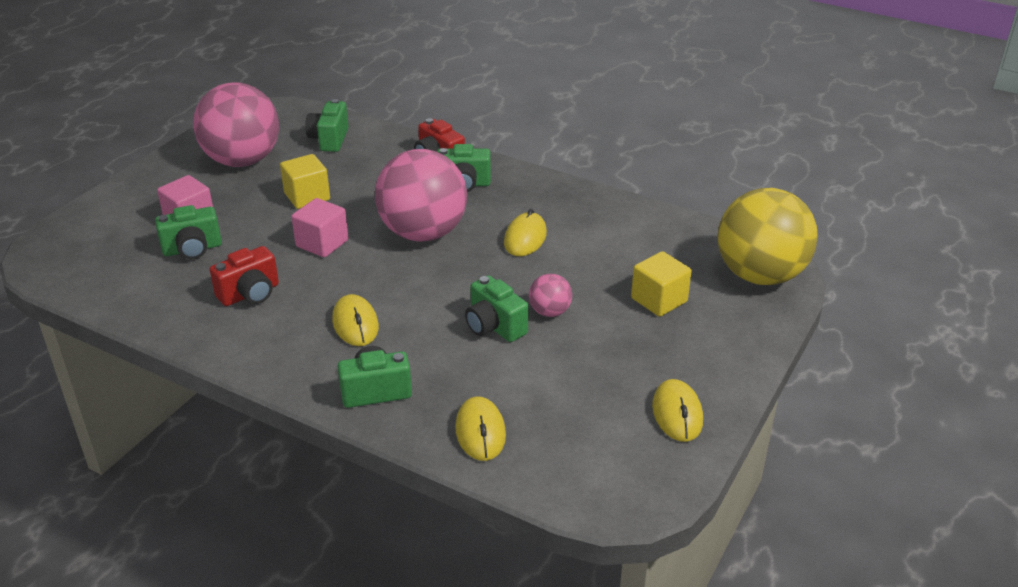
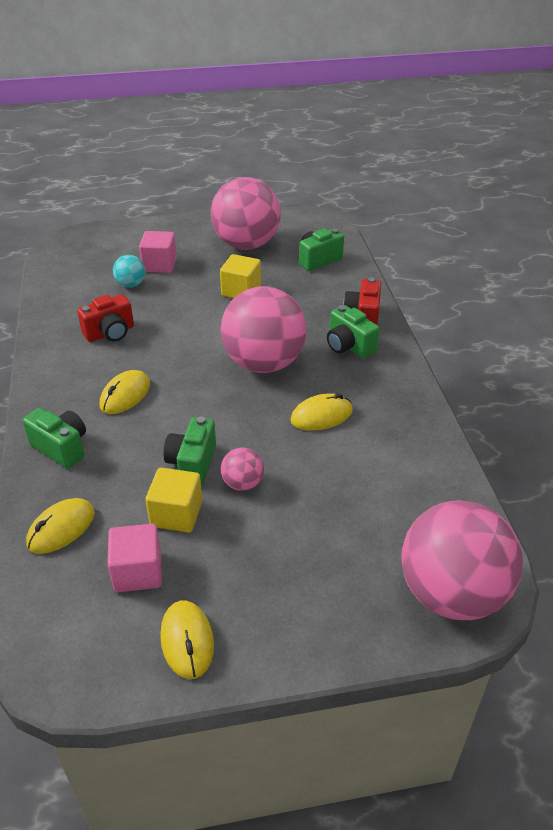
camera: 50 degrees right, 5 degrees up
(192, 249) = (131, 284): green camera -> turquoise ball
(250, 294) = (110, 333): red camera -> red camera turned 45 degrees counterclockwise
(322, 243) = (197, 328): pink cube -> pink cube (138, 572)
(659, 300) = (332, 541): yellow cube -> yellow cube (176, 514)
(677, 414) = (187, 641): yellow mouse -> yellow mouse turned 60 degrees counterclockwise
(760, 275) = (451, 593): yellow ball -> pink ball

